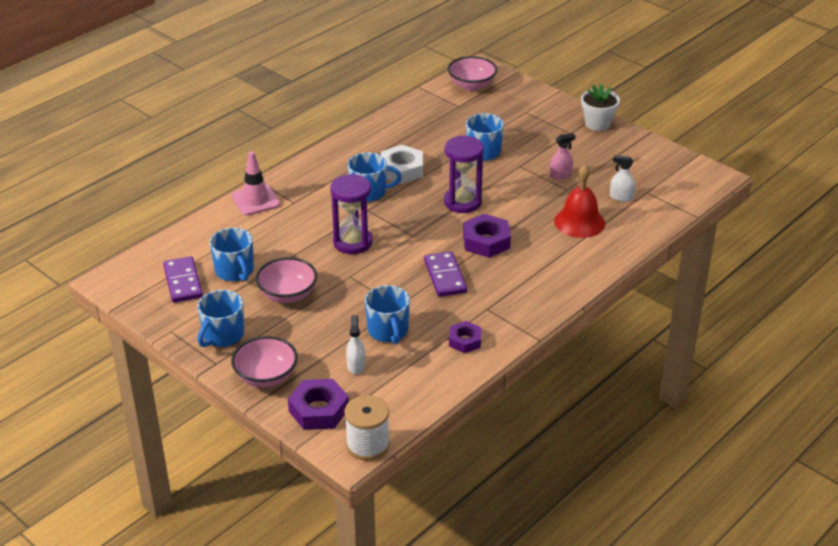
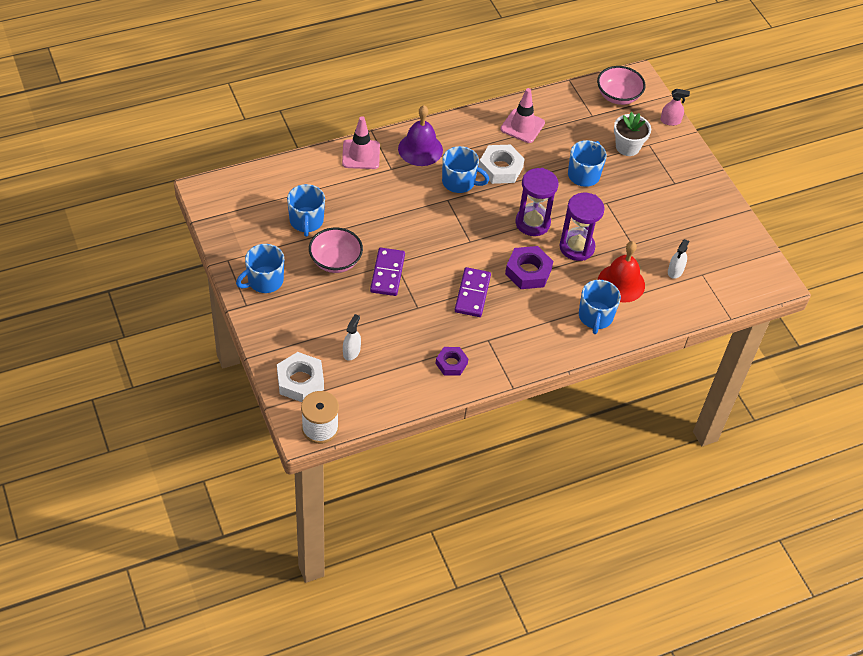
camera: 20 degrees right, 15 degrees up
(183, 282) = (260, 216): purple domino -> purple domino (387, 273)
(266, 377) = (277, 333): pink bowl -> none
(313, 178) = (420, 149): none -> purple bell
(319, 410) = (300, 381): purple nut -> white nut
(352, 242) = (416, 229): purple hourglass -> purple hourglass (576, 247)
(388, 331) = (395, 329): blue mug -> blue mug (595, 317)
(399, 132) = (522, 126): none -> pink traffic cone
(560, 175) = (636, 226): pink spray bottle -> pink spray bottle (670, 121)
(597, 124) = (706, 182): white flower pot -> white flower pot (627, 147)
(621, 197) = (675, 271): white spray bottle -> white spray bottle turned 105 degrees counterclockwise

